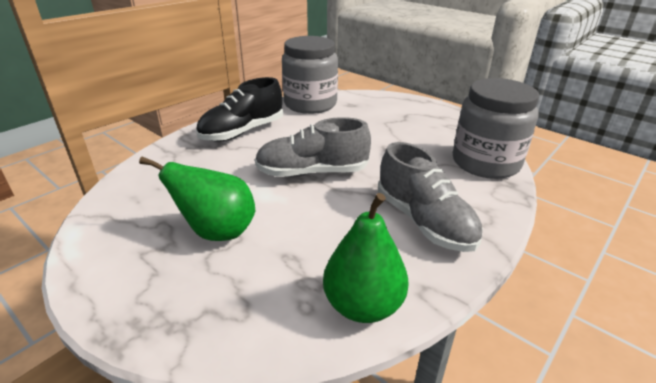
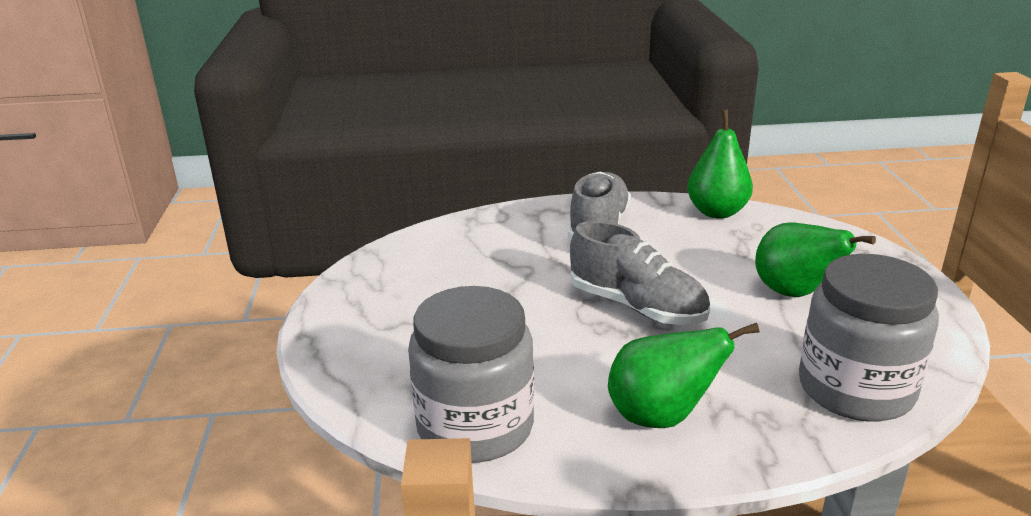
camera: 135 degrees left, 5 degrees down
(242, 132) = (661, 416): black shoe -> green pear
(485, 163) = (448, 238): grey jar -> grey jar (855, 389)

